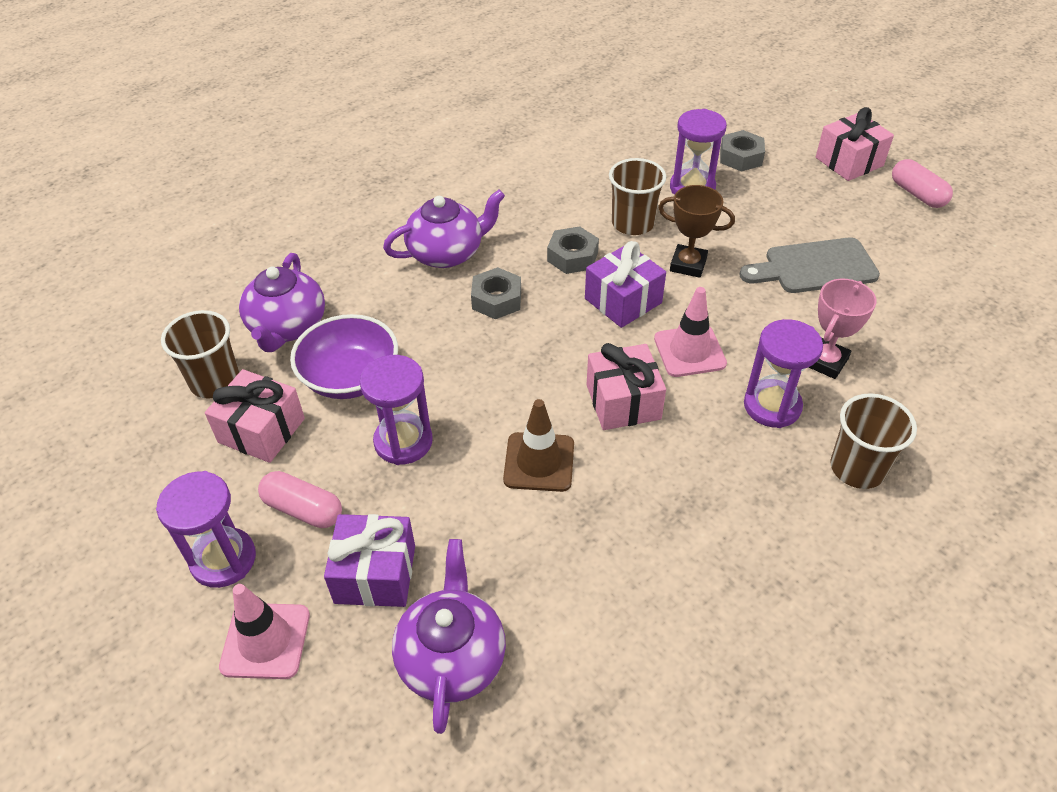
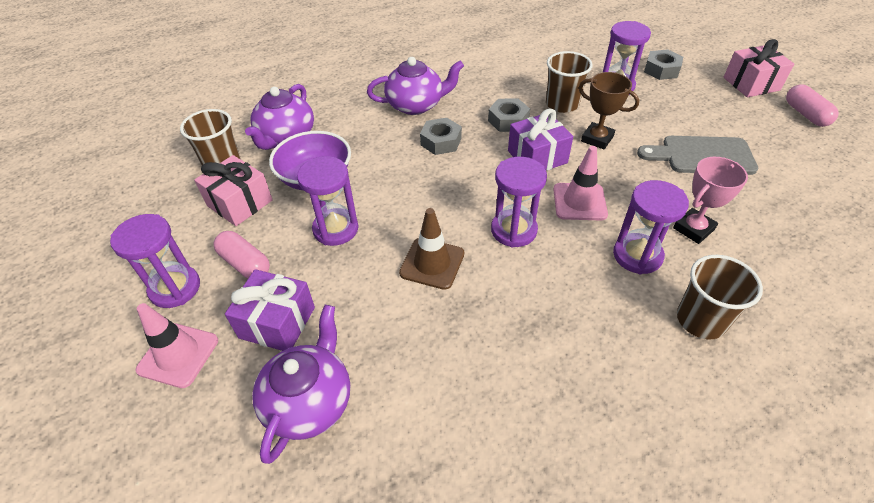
camera: 15 degrees right, 0 degrees up
(623, 402) = (513, 230): pink gift -> purple hourglass

